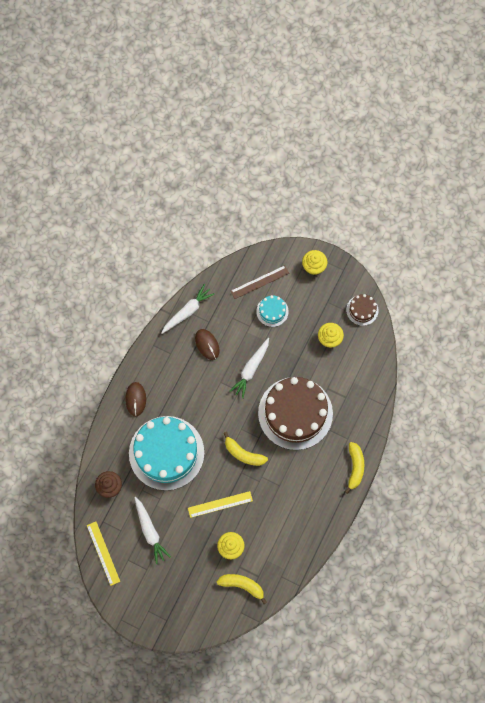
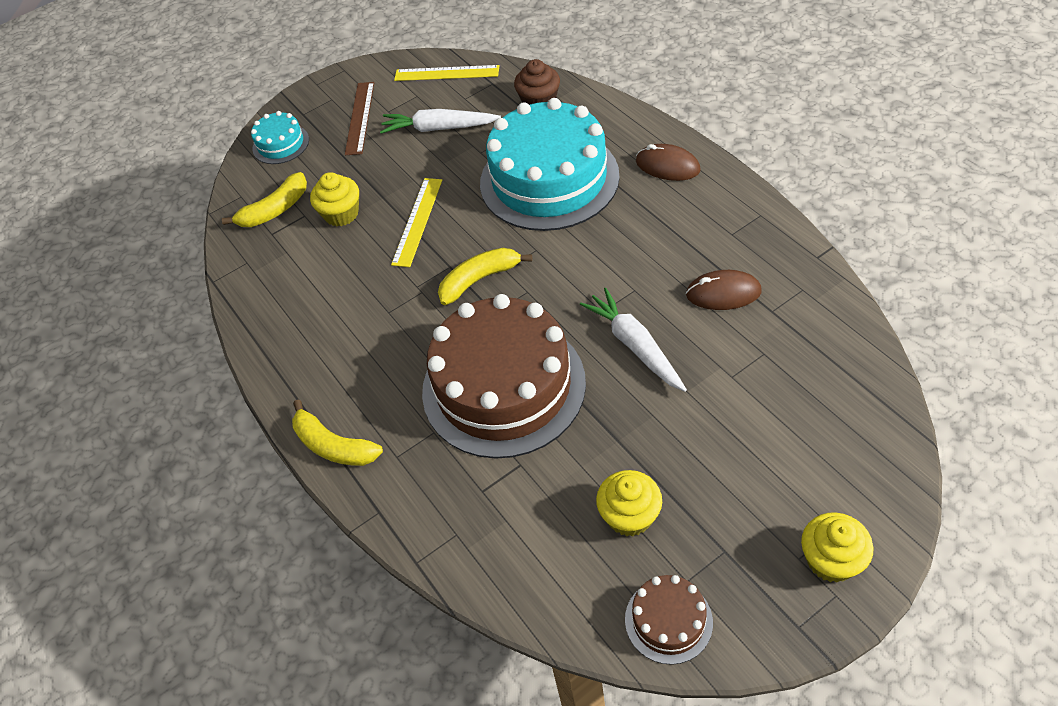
camera: 125 degrees right, 20 degrees down
(187, 311) = (810, 284): white carrot -> none
(260, 282) = (831, 431): brown ruler -> brown ruler (359, 118)
(272, 311) = (748, 429): turquoise cake -> turquoise cake (281, 144)

